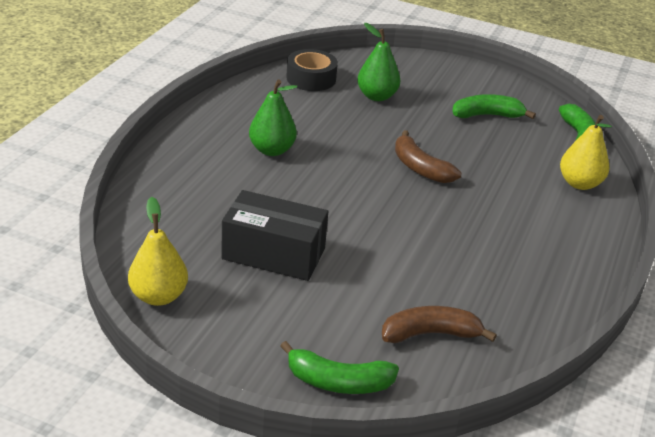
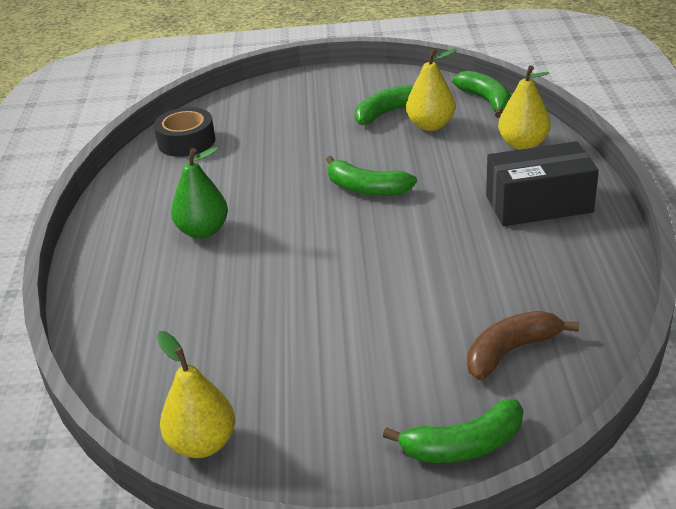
camera: 20 degrees left, 0 degrees up
(273, 253) = (290, 339): black box -> black box (538, 204)
(376, 96) = (267, 134): green pear -> none
(420, 168) = (367, 189): brown banana -> green banana
(514, 139) = (430, 125): none -> yellow pear

